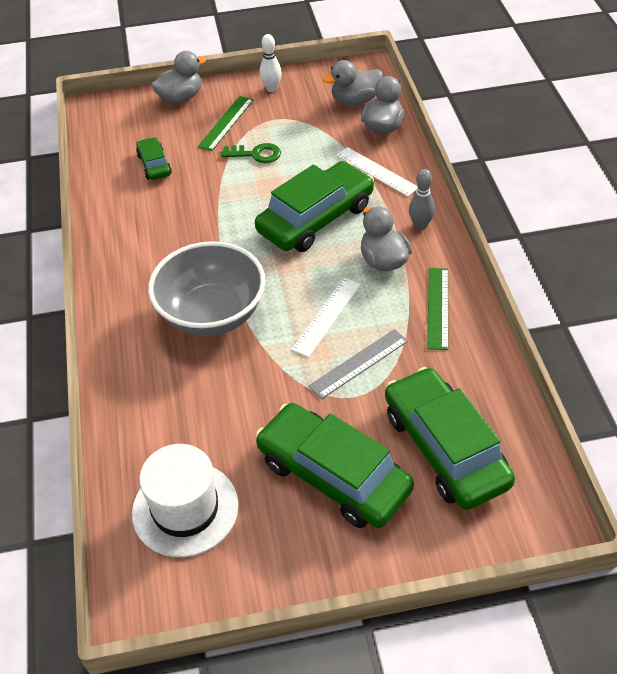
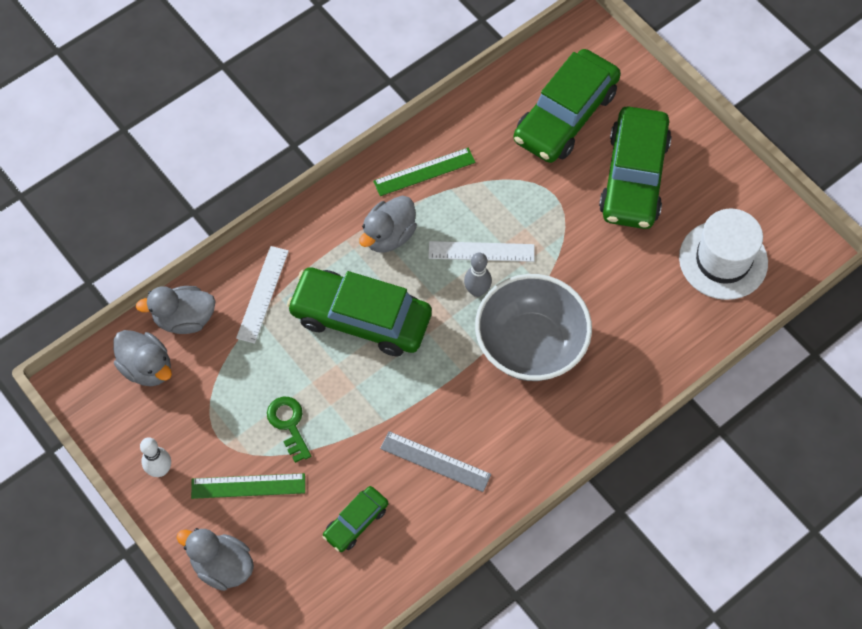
camera: 120 degrees left, 15 degrees up
(359, 363) = (519, 205): grey ruler -> grey ruler (435, 461)
(420, 225) = (325, 224): grey bowling pin -> grey bowling pin (477, 291)

